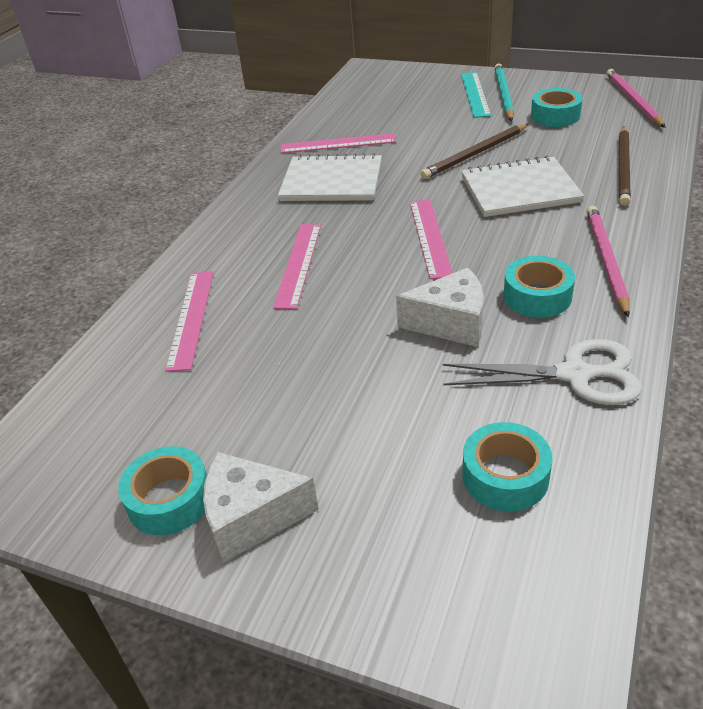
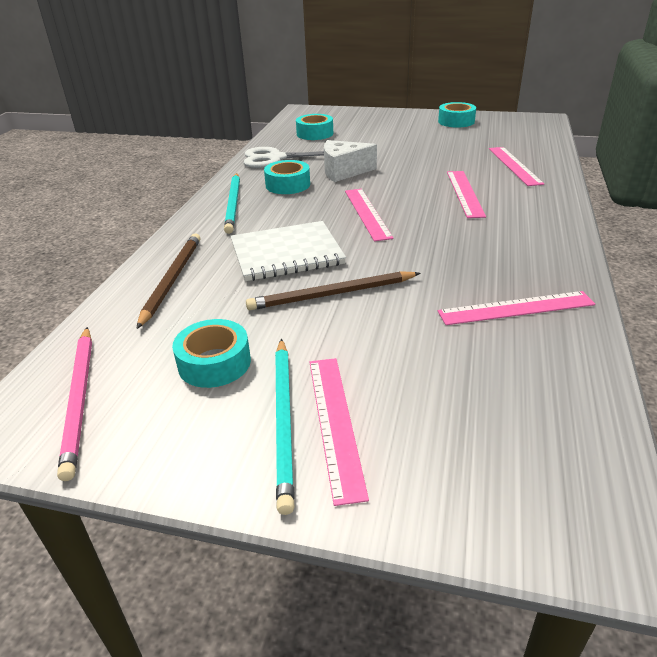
camera: 170 degrees right, 5 degrees down
(251, 517) = (417, 121): white cheese -> none
(332, 181) = (486, 257): white notebook -> none
(475, 94) = (335, 423): turquoise ruler -> pink ruler
(475, 154) = (331, 294): brown pencil -> brown pencil turned 150 degrees counterclockwise
(606, 260) = (233, 204): pink pencil -> turquoise pencil

